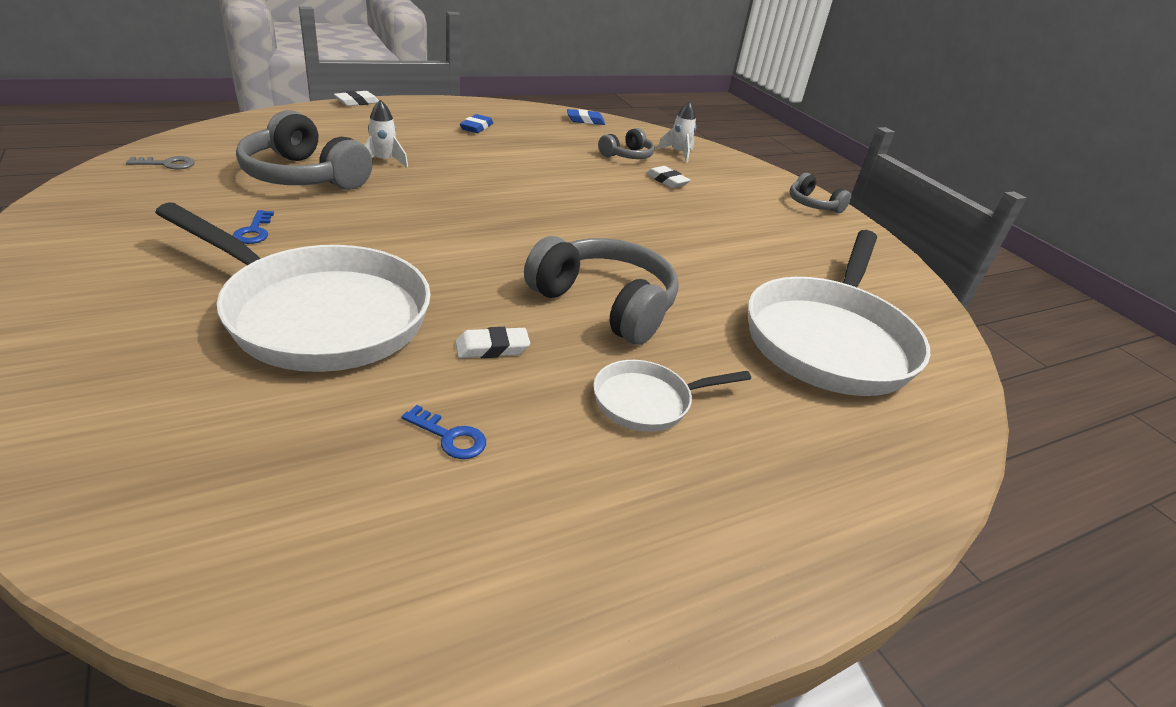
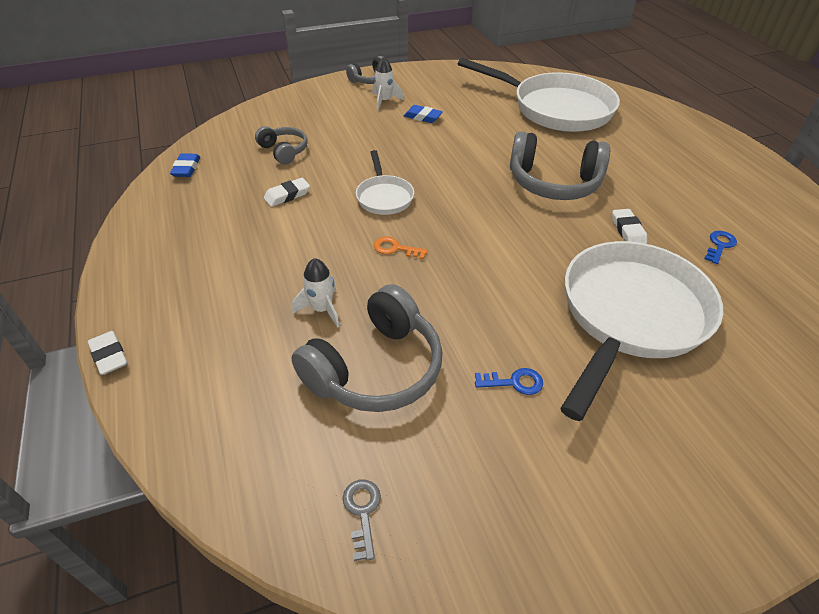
camera: 80 degrees left, 10 degrees up
(464, 195) = (395, 248): none -> orange key
(476, 127) = (210, 244): blue eraser -> blue eraser (422, 117)
(604, 305) = (553, 183): grey headphones -> grey headphones turned 120 degrees counterclockwise
(647, 401) = (648, 175): white pan -> white pan (384, 197)
(667, 181) = (339, 136): white eraser -> white eraser (287, 195)
(678, 153) = (275, 123): white rocket -> white rocket (384, 101)

